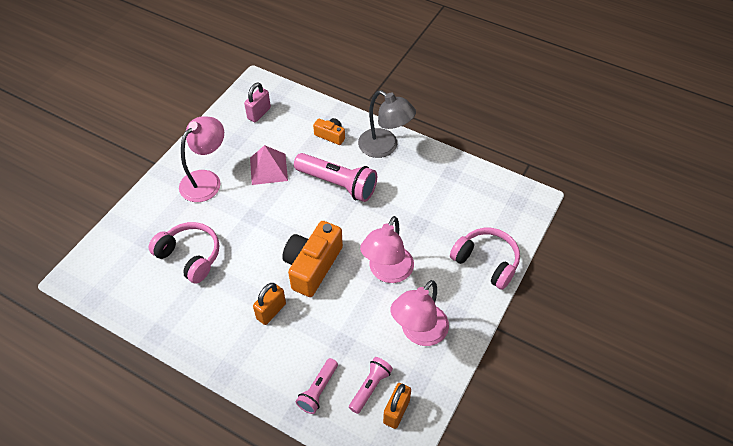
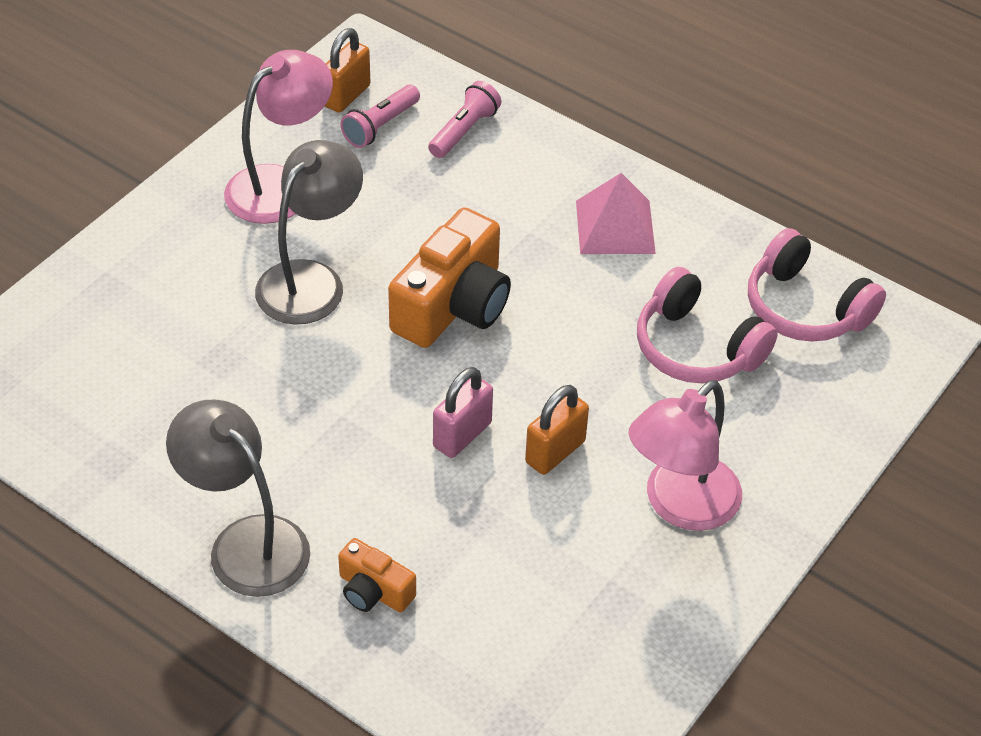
camera: 175 degrees left, 5 degrees down
(259, 113) = (556, 680): pink padlock -> pink padlock (462, 435)
(268, 169) = (534, 518): pink pyramid -> pink pyramid (615, 227)
(271, 311) = (536, 241): orange padlock -> orange padlock (555, 452)
(337, 184) = (377, 463): pink flashlight -> none
(387, 272) = (311, 280): pink lamp -> grey lamp
(486, 262) = (114, 277): pink headphones -> pink headphones (805, 308)

